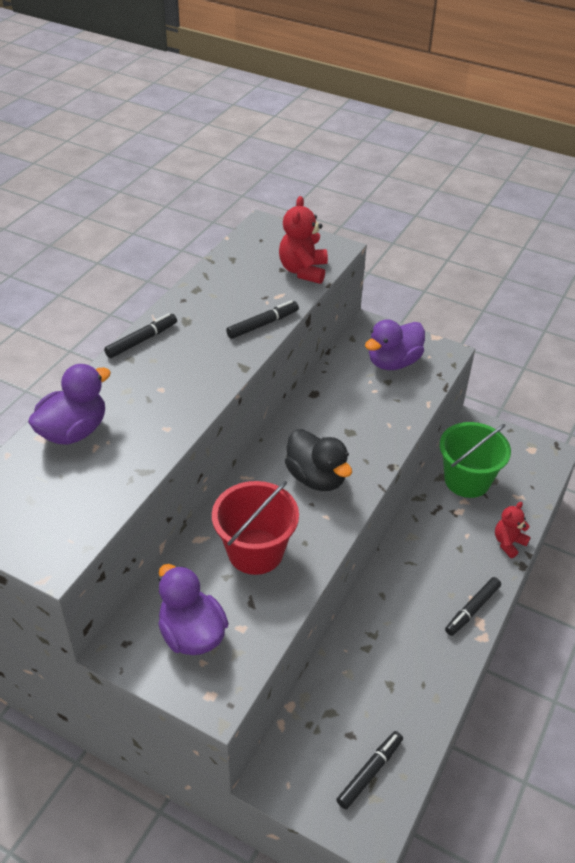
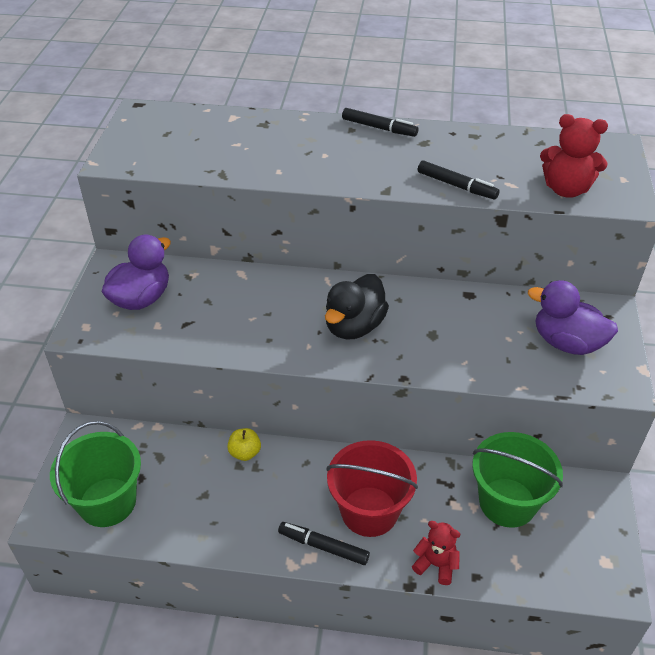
camera: 70 degrees right, 0 degrees up
(74, 431) = (248, 129): purple duck -> none
(255, 551) = (243, 310): red bucket -> red bucket (369, 511)
(303, 271) = (566, 189): red teddy bear -> red teddy bear turned 150 degrees counterclockwise
(353, 638) = (245, 453): none -> yellow apple
(370, 772) = (107, 502): black marker -> green bucket

